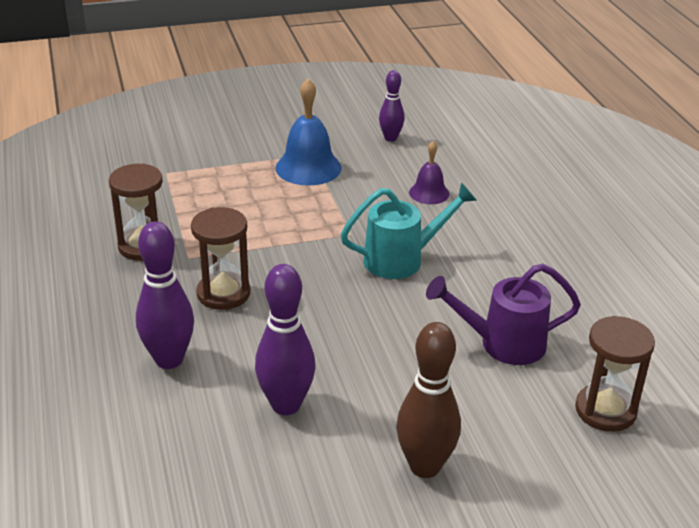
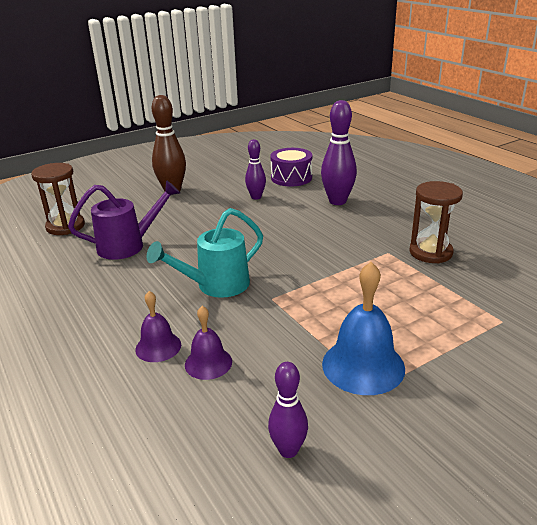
camera: 165 degrees right, 5 degrees down
(194, 447) = (291, 178): none -> purple drum
(223, 293) = (338, 236): brown hourglass -> none
(286, 405) = (256, 197): purple bowling pin -> purple bowling pin, size x0.61
(470, 213) = (158, 347): none -> purple bell

